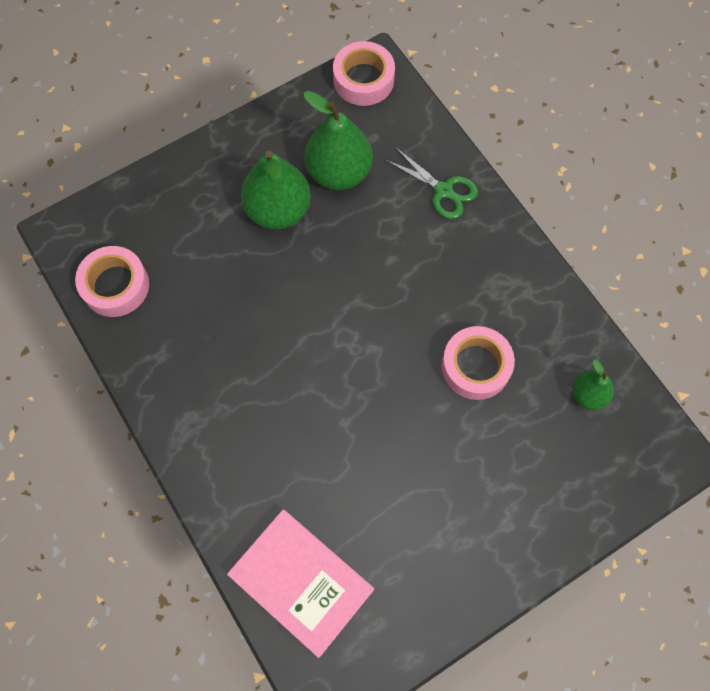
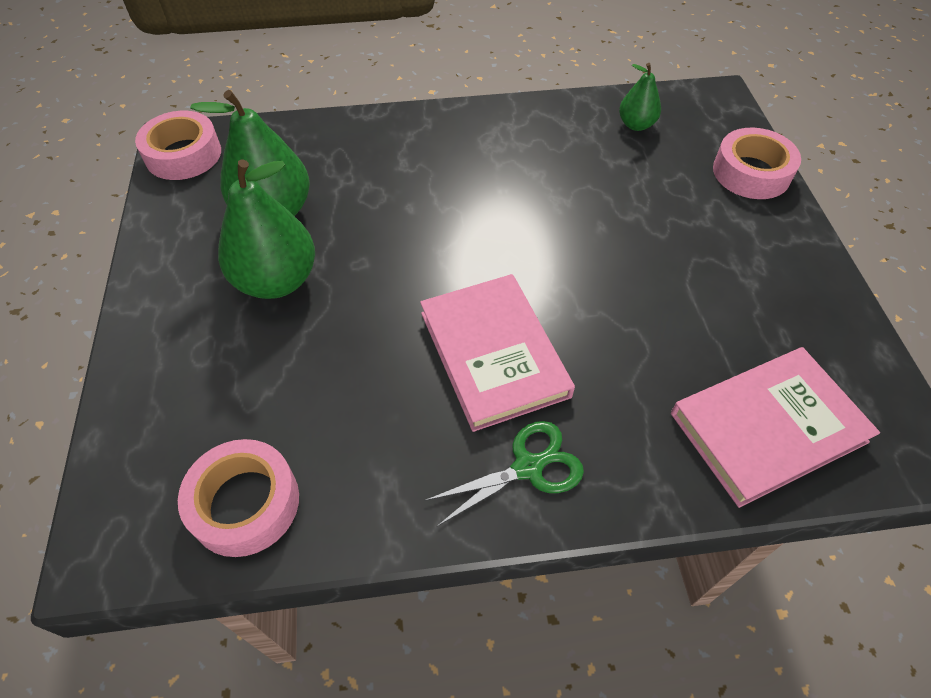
camera: 65 degrees left, 15 degrees down
(281, 377) = (494, 353): none -> pink book
(443, 191) = (362, 142): green scissors -> green scissors (528, 467)
(476, 366) = (568, 187): pink tape -> pink tape (751, 172)

